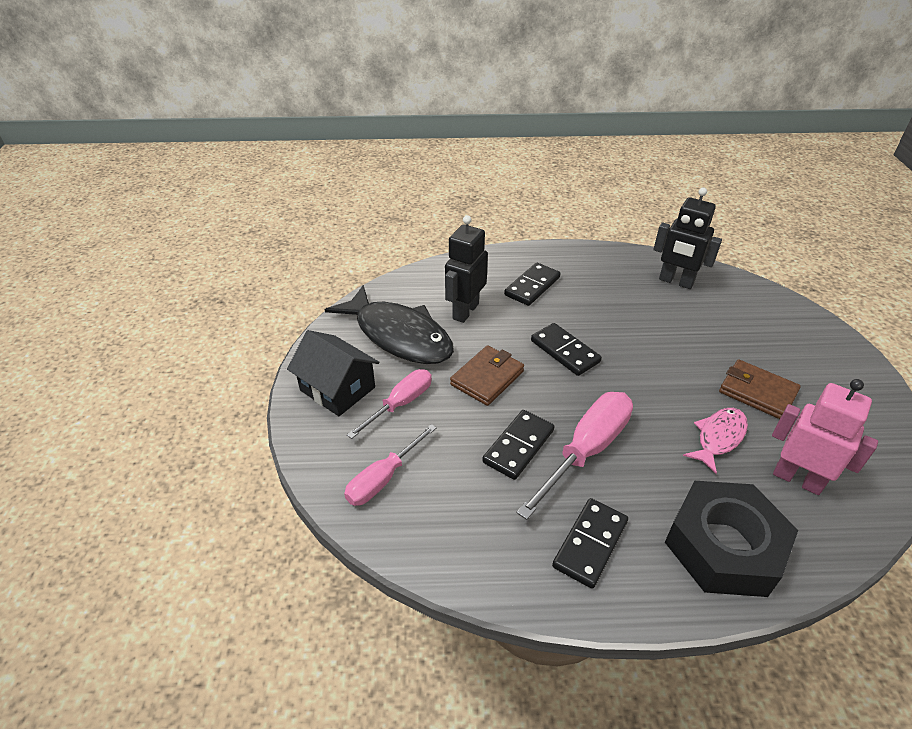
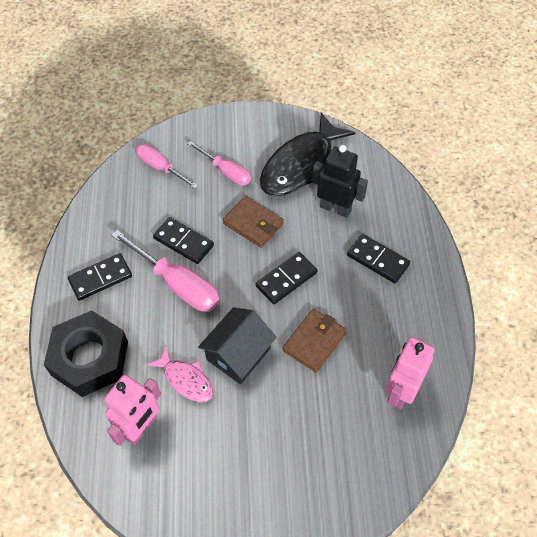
camera: 90 degrees right, 15 degrees up
(337, 389) = (241, 135): black house -> black house (238, 354)
(590, 544) = (100, 278): black domino -> black domino turned 60 degrees counterclockwise
(676, 282) = (401, 392): black robot -> pink robot
(757, 392) = (237, 426): brown wallet -> brown wallet (314, 342)

